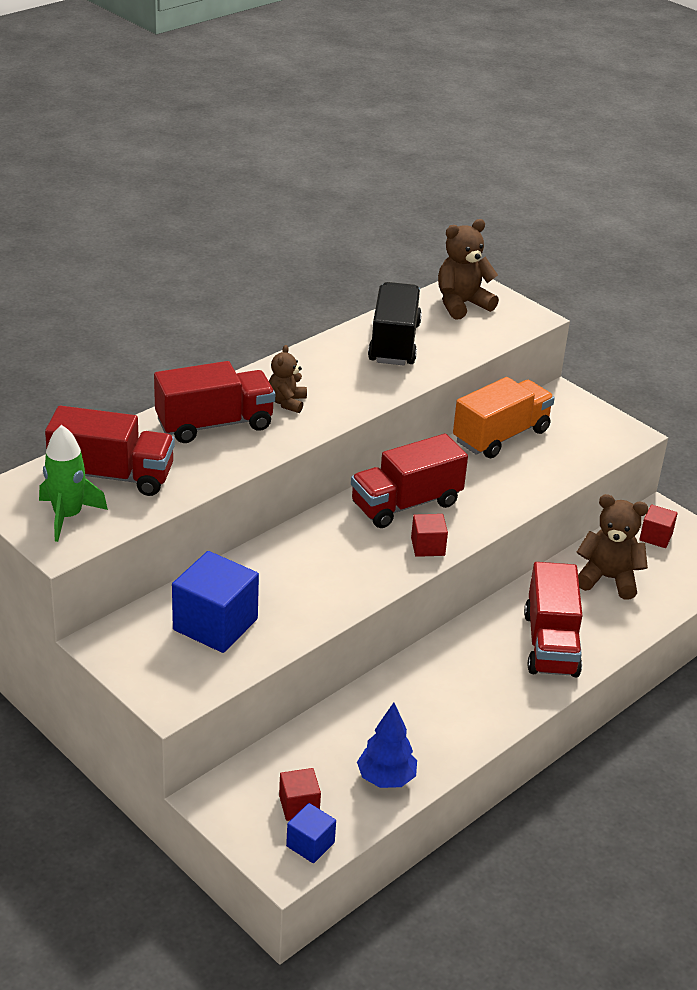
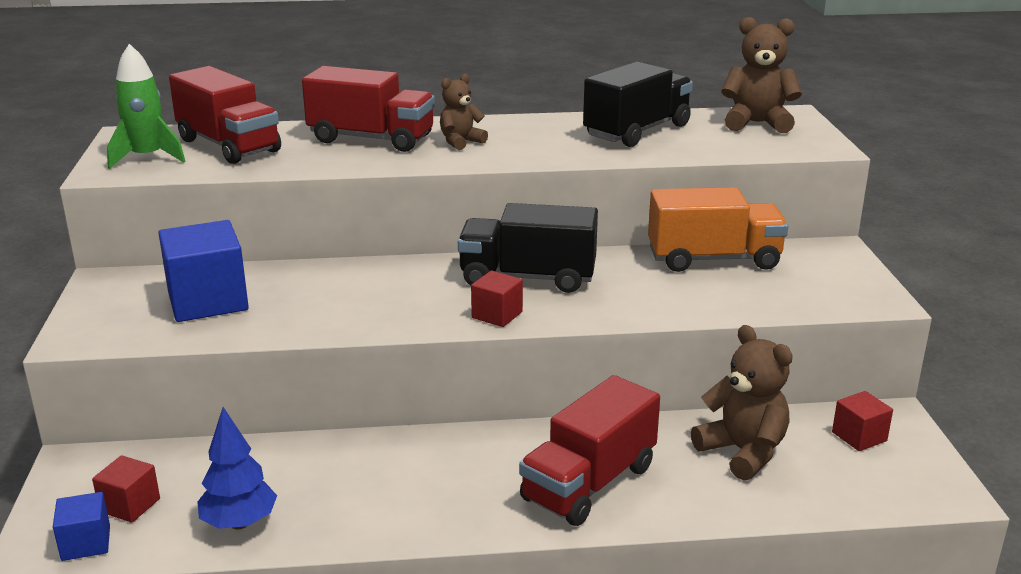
camera: 40 degrees right, 10 degrees down
(406, 504) = (528, 278): red truck -> black truck

